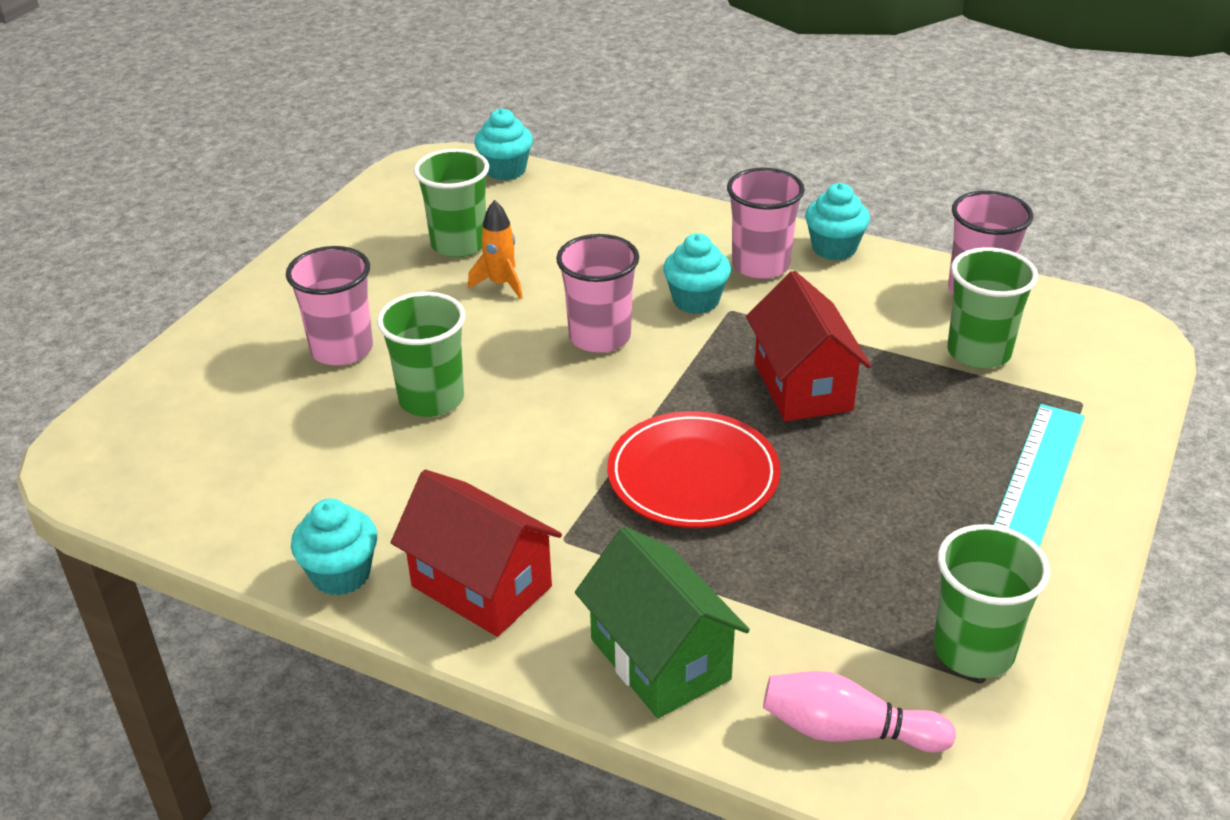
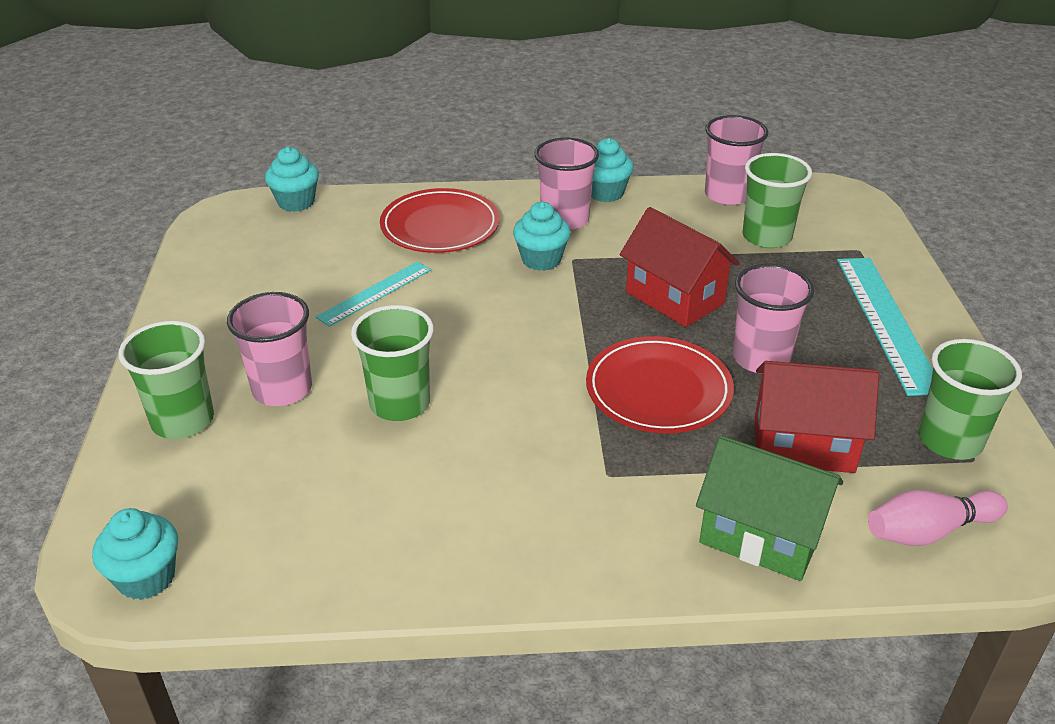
camera: 30 degrees left, 0 degrees up
(341, 574) = (454, 576): turquoise cupcake -> turquoise cupcake (146, 577)
(459, 244) = (309, 271): green cup -> green cup (183, 420)
(481, 586) = (578, 537): red house -> red house (803, 444)
(501, 284) = (374, 293): orange rocket -> turquoise ruler
(599, 337) = (493, 309): pink cup -> pink cup (761, 358)
(623, 234) = (440, 226): none -> red plate

